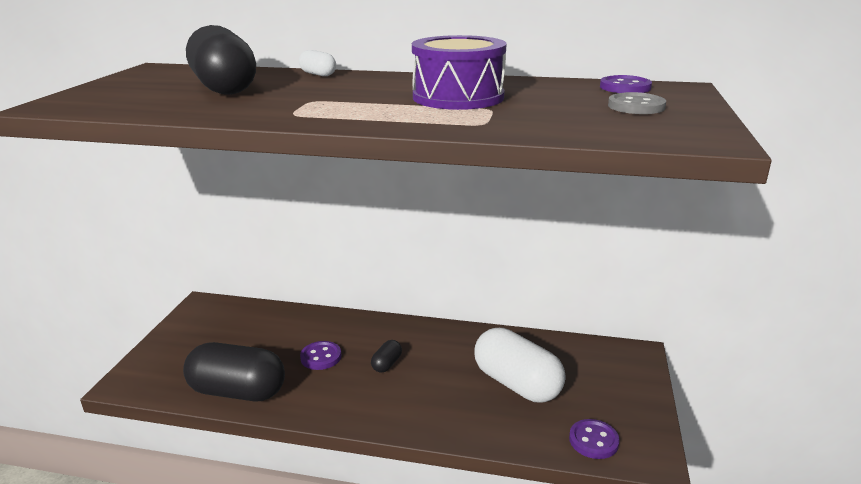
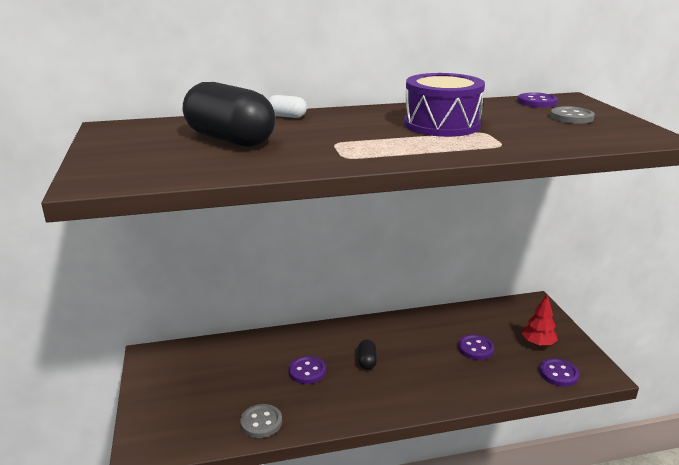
camera: 25 degrees left, 0 degrees up
(238, 392) = (261, 422): black capsule -> grey button
(517, 384) = (475, 348): white capsule -> purple button
(599, 399) = (538, 343): none -> red tree

